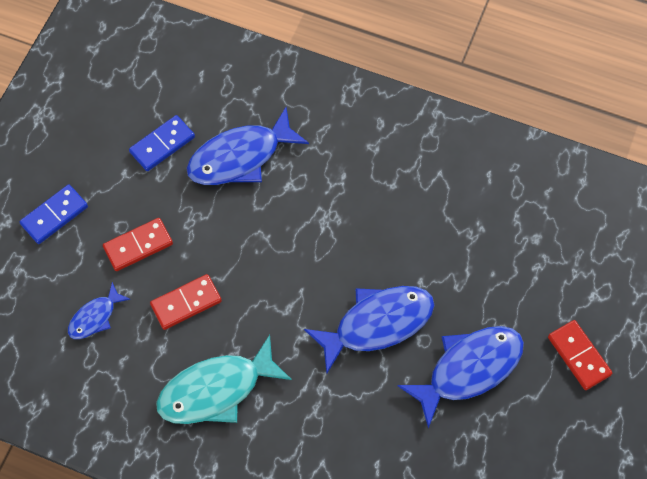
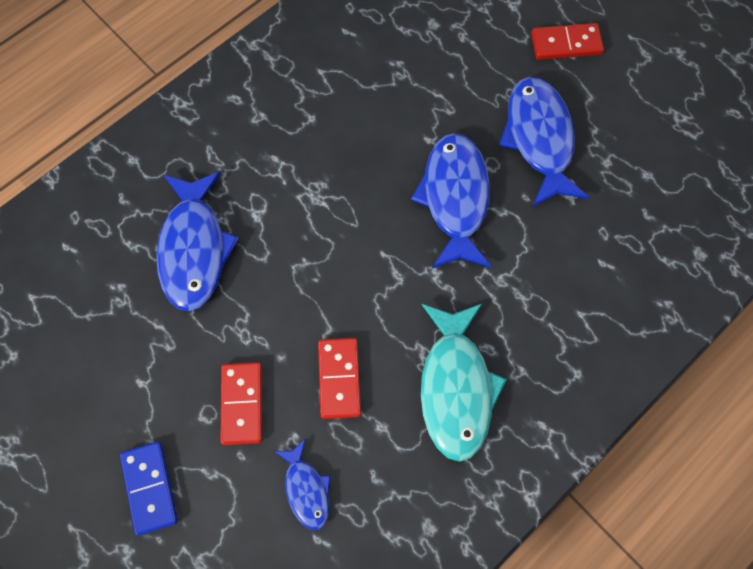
camera: 65 degrees left, 5 degrees up
(162, 144) = (130, 325): blue domino -> none

